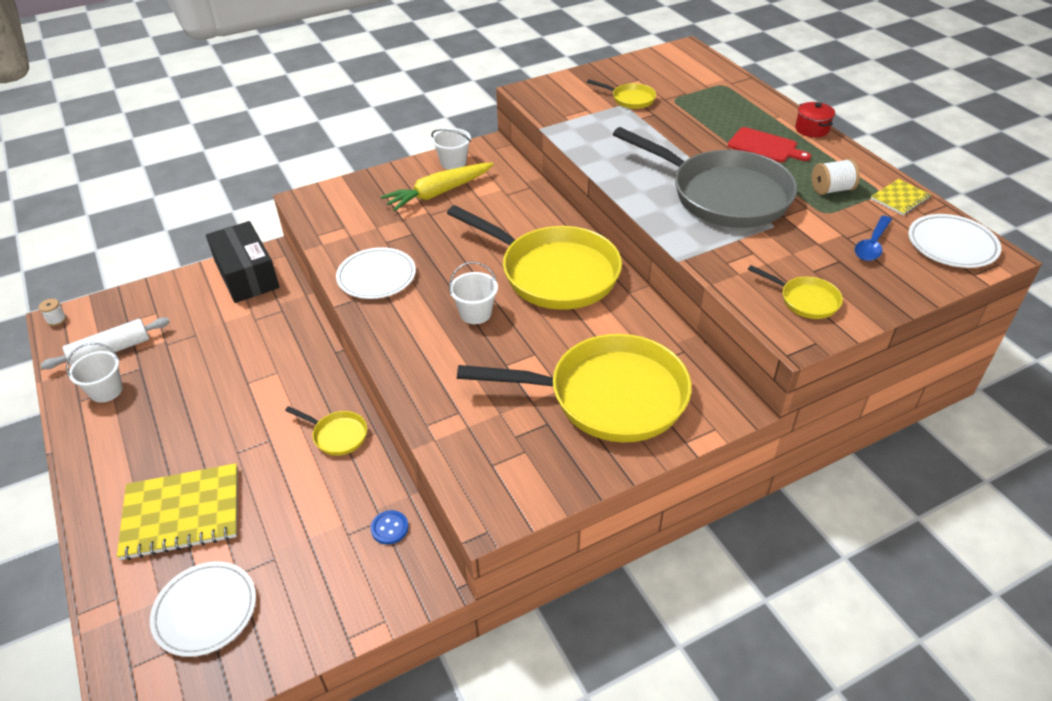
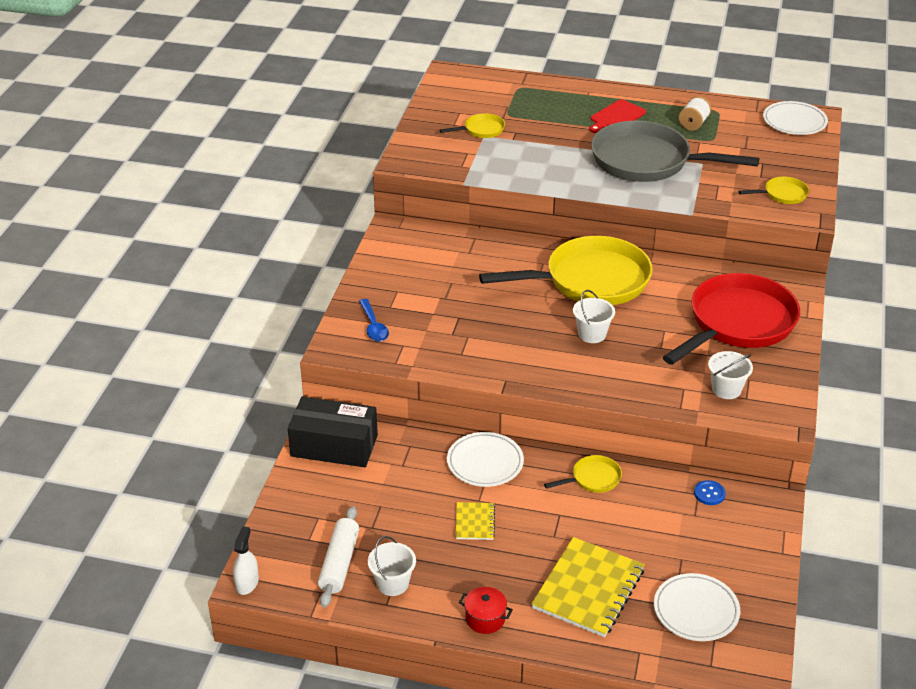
camera: 50 degrees left, 5 degrees down
(56, 320) = (247, 583): white spool -> white spray bottle
(376, 277) = (491, 358): white plate -> white plate (485, 463)
(438, 193) = (422, 281): yellow carrot -> none
(453, 162) = (389, 255): white bucket -> white bucket (726, 389)
(608, 396) = (738, 323): yellow pan -> red pan
(723, 195) = (647, 161): grey pan -> grey pan turned 150 degrees counterclockwise
(765, 146) = (616, 117): red cutting board -> red cutting board turned 150 degrees clockwise
(812, 129) = (621, 90): red pot -> red pot (485, 619)
(872, 245) = (762, 144): blue spoon -> blue spoon (373, 326)
(900, 198) = (732, 109): yellow notebook -> yellow notebook (475, 522)

